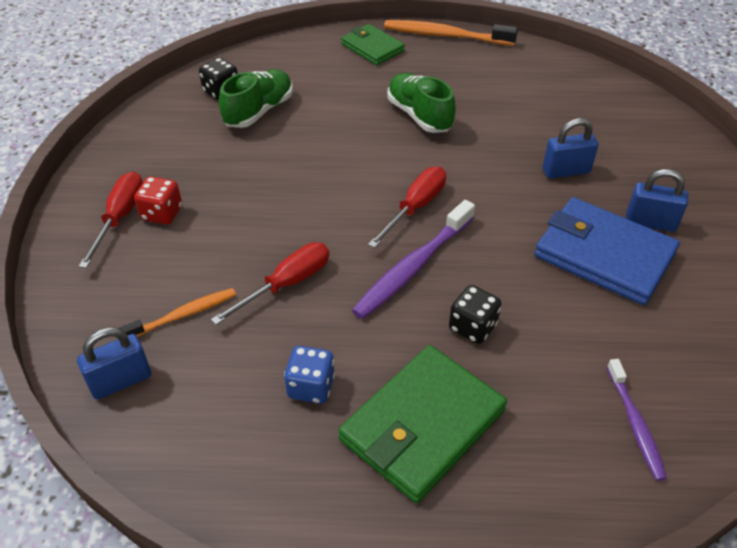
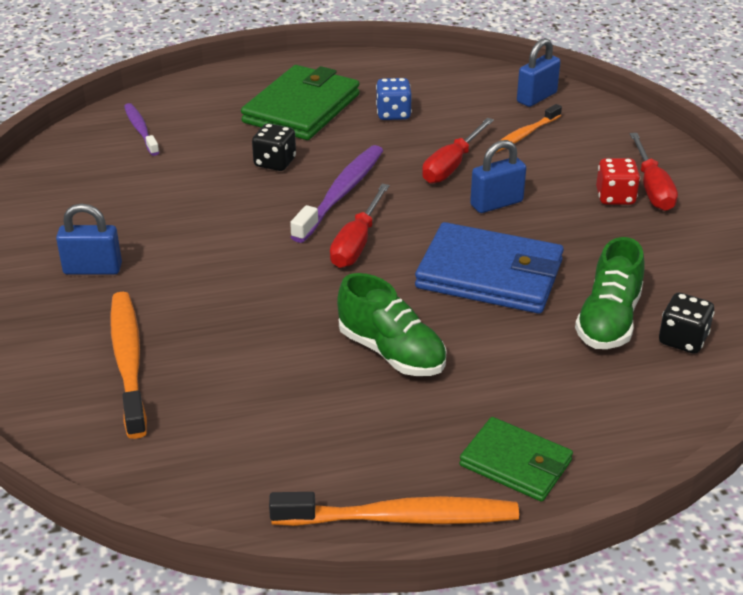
camera: 165 degrees right, 10 degrees down
(566, 171) = (186, 310): blue padlock -> blue padlock (496, 203)
(603, 255) = (150, 232): blue wallet -> blue wallet (490, 275)
(606, 139) = (128, 361): none -> orange toothbrush

